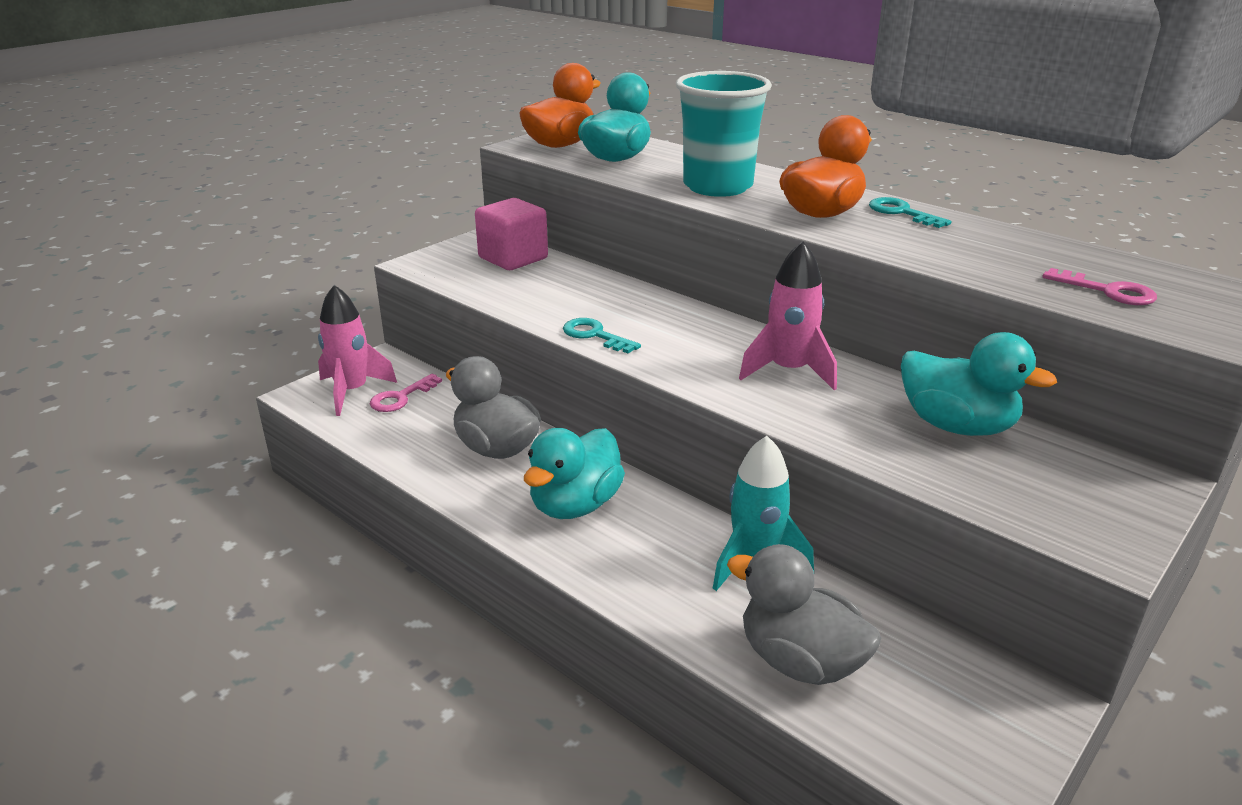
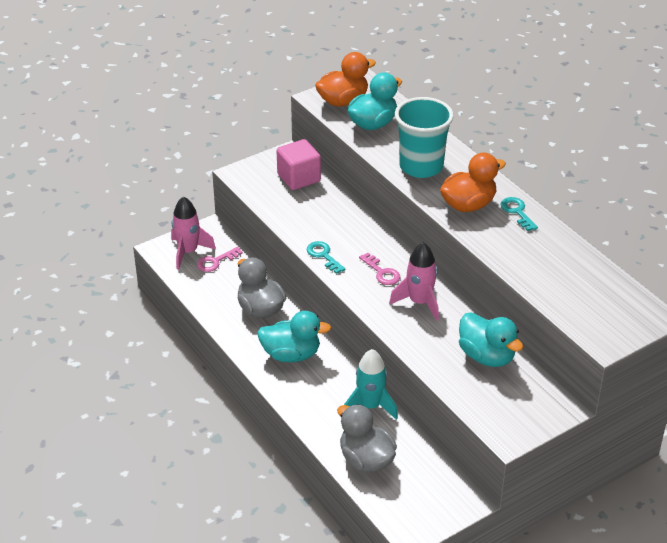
camera: 15 degrees right, 10 degrees up
(575, 505) = (291, 354): turquoise duck -> turquoise duck turned 135 degrees counterclockwise
(1107, 291) = (578, 300): pink key -> pink key (382, 272)

